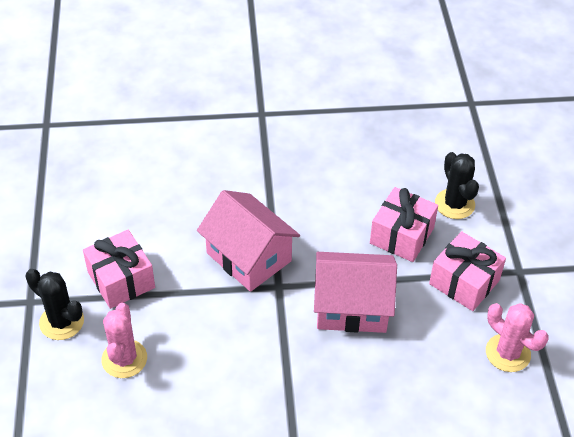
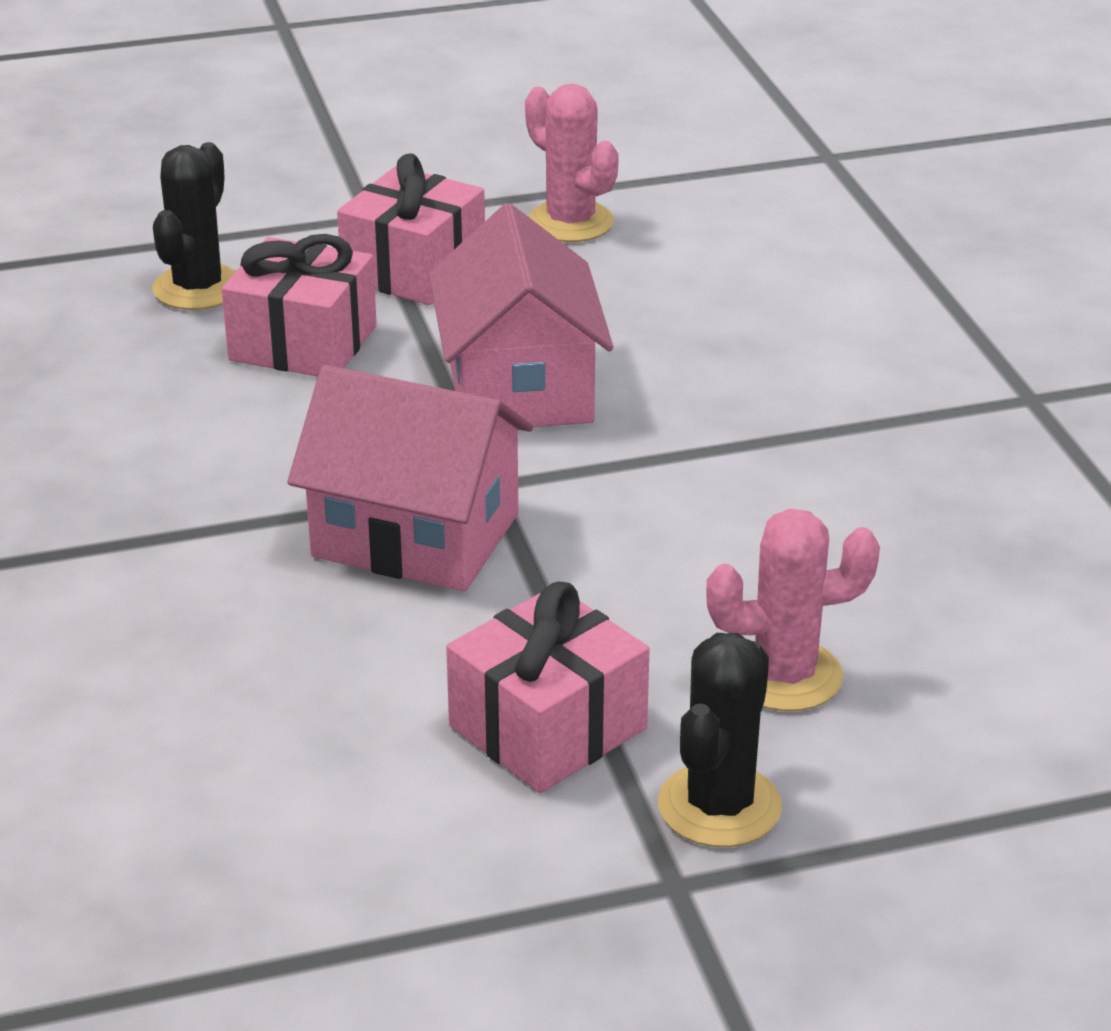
camera: 100 degrees left, 15 degrees down
(249, 257) = (416, 535): pink house -> pink house turned 75 degrees clockwise
(454, 204) = (198, 288): black cactus -> black cactus turned 45 degrees counterclockwise
(508, 353) = (570, 222): pink cactus -> pink cactus turned 75 degrees counterclockwise

